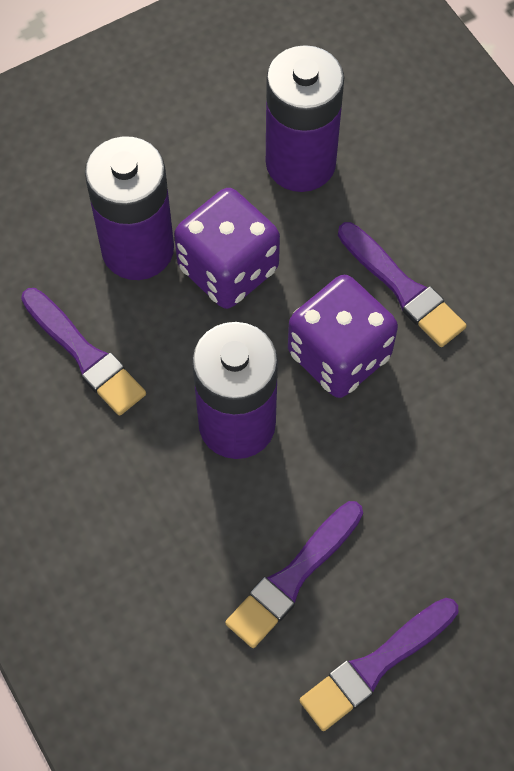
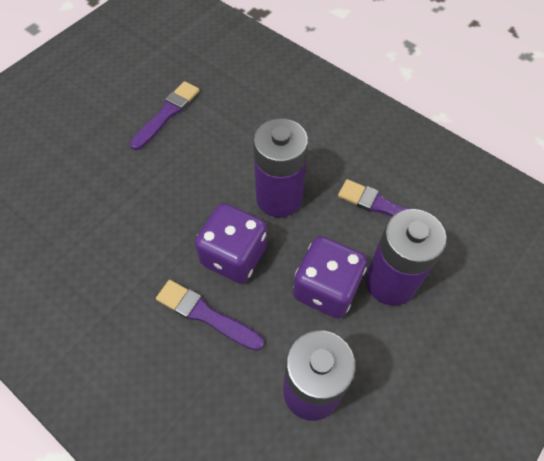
camera: 160 degrees right, 5 degrees down
(293, 577) = (220, 136): purple brush -> none

